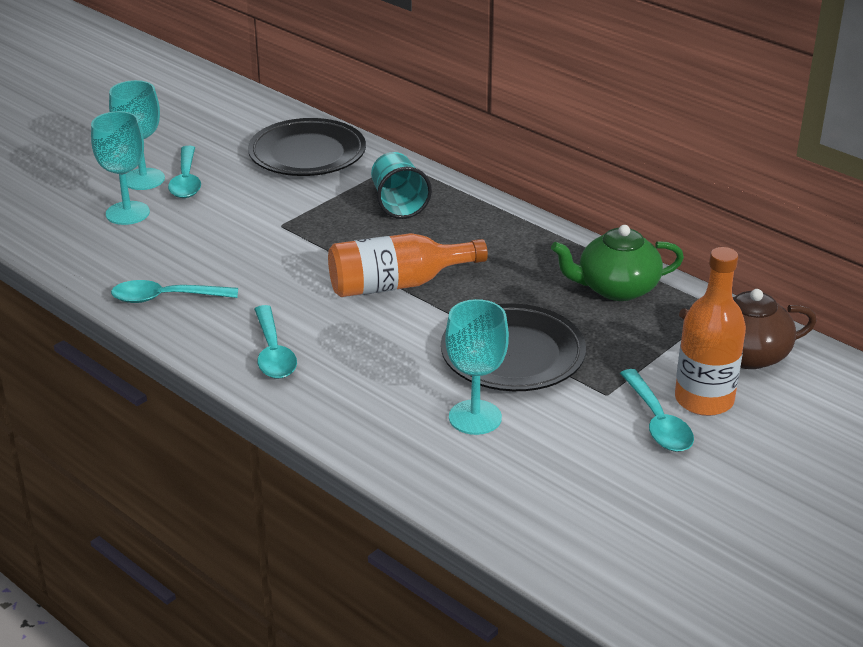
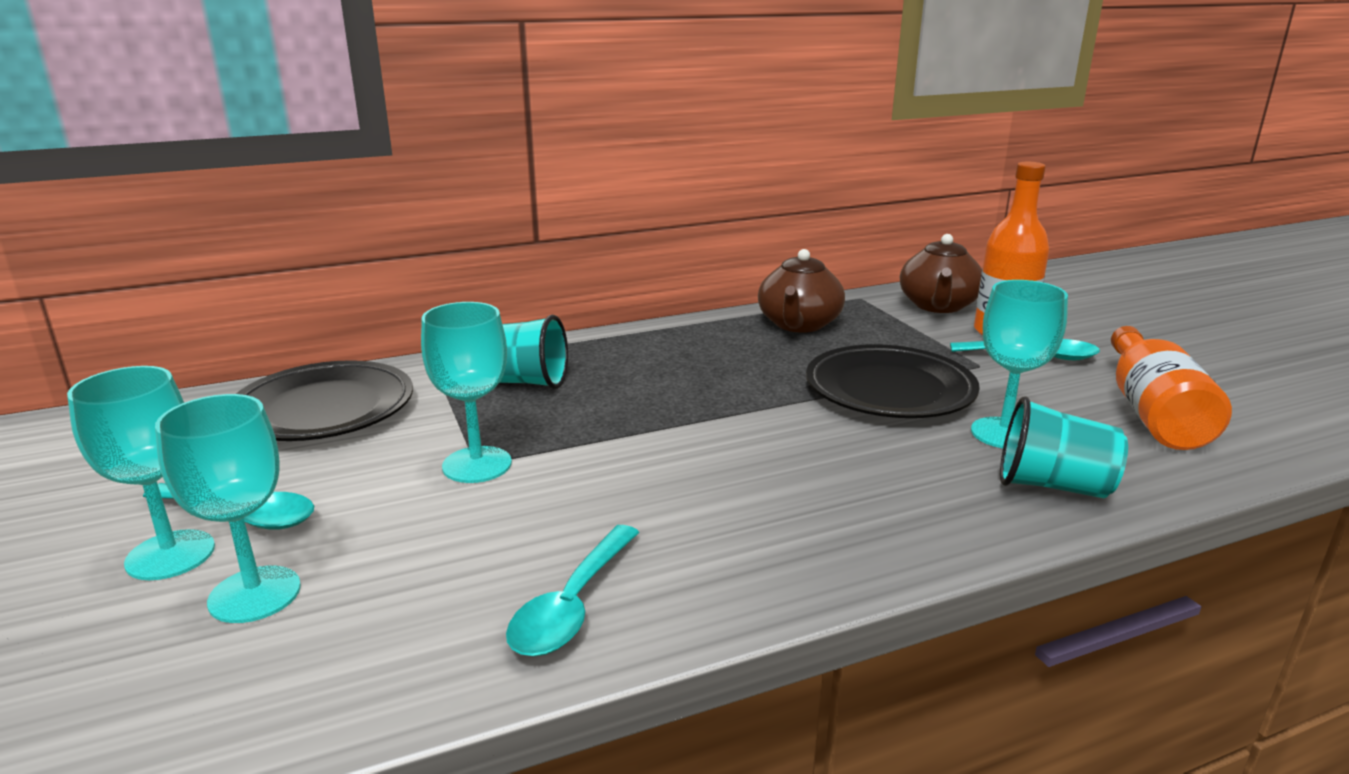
camera: 65 degrees left, 10 degrees down
(273, 352) = (799, 535): turquoise spoon -> none
(279, 226) = (477, 465): none -> turquoise goblet
(397, 284) = (700, 419): orange bottle -> orange bottle (1152, 413)
(403, 445) = (1052, 486): none -> turquoise cup
(616, 288) = (799, 324): green teapot -> brown teapot

